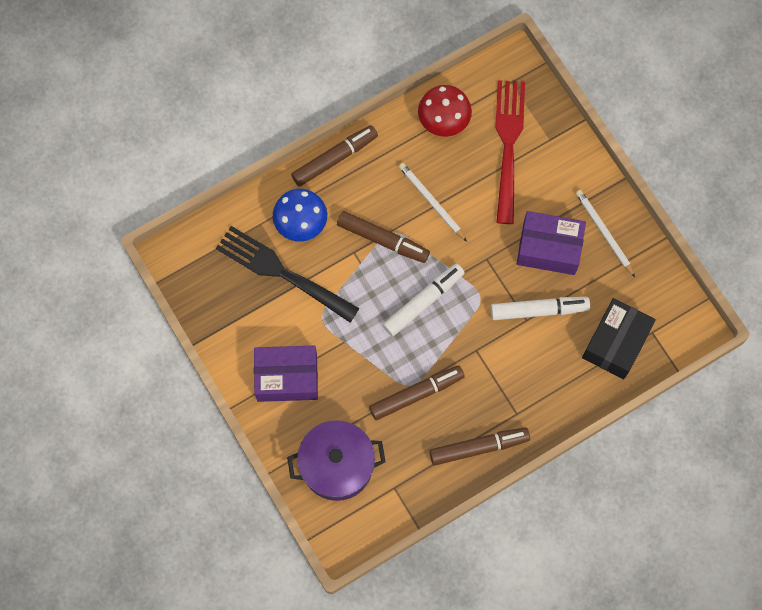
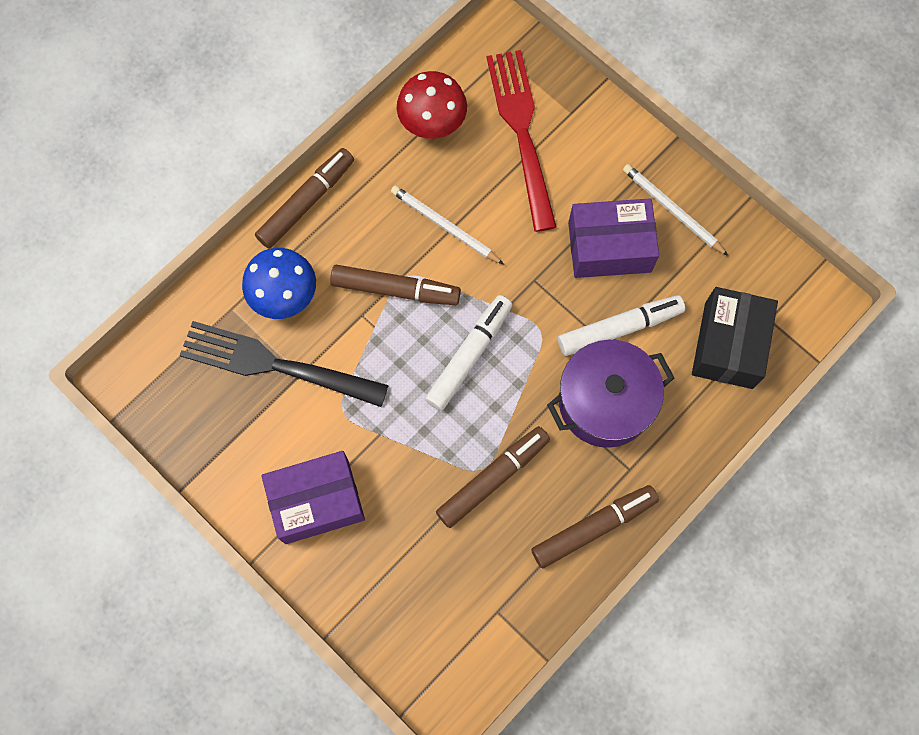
camera: 15 degrees left, 0 degrees up
(337, 465) = (414, 602): purple pot -> purple pot (605, 402)

